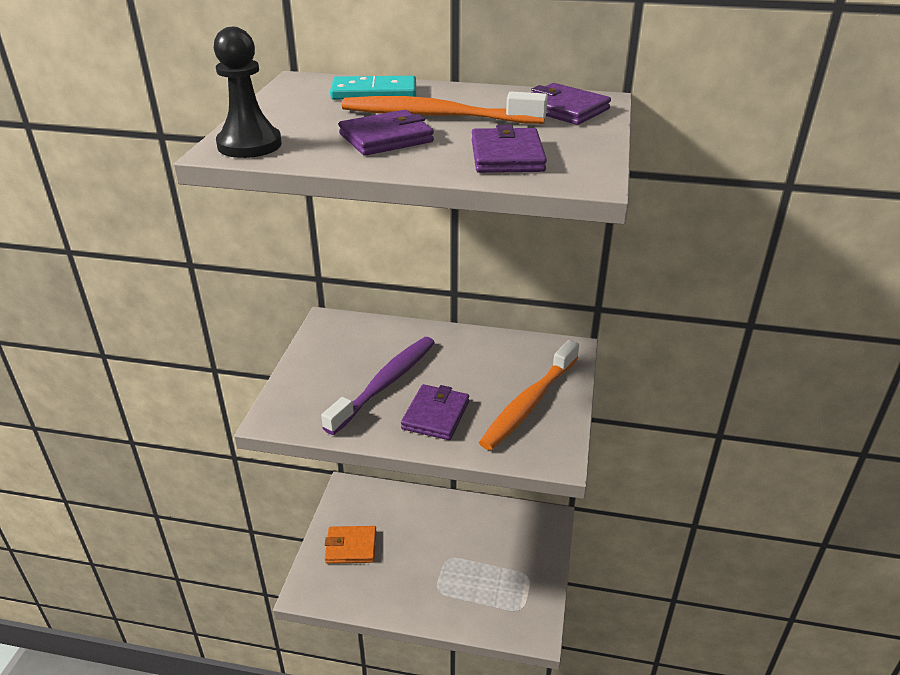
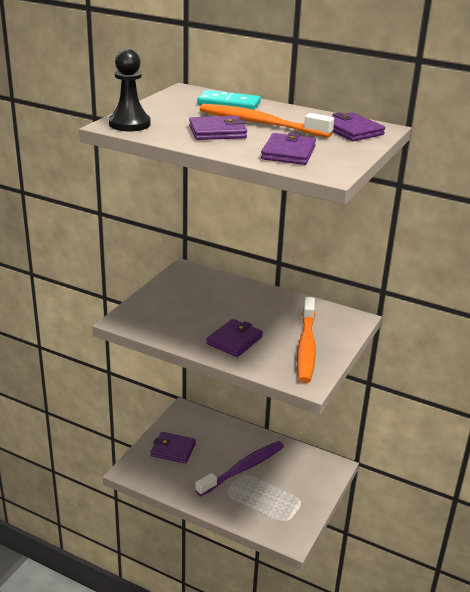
camera: 15 degrees right, 5 degrees down
(351, 547) = (173, 450): orange wallet -> purple wallet
(385, 384) = (207, 315): purple toothbrush -> purple toothbrush (243, 469)
(529, 403) = (306, 346): orange toothbrush -> orange toothbrush turned 45 degrees counterclockwise

